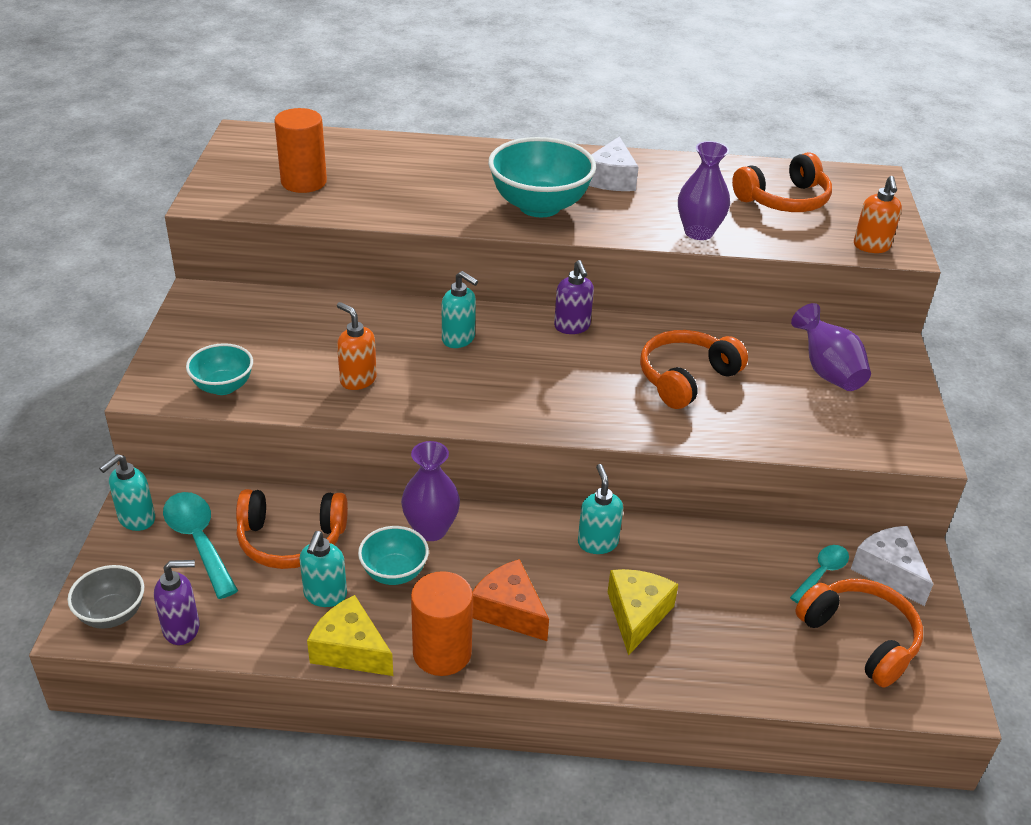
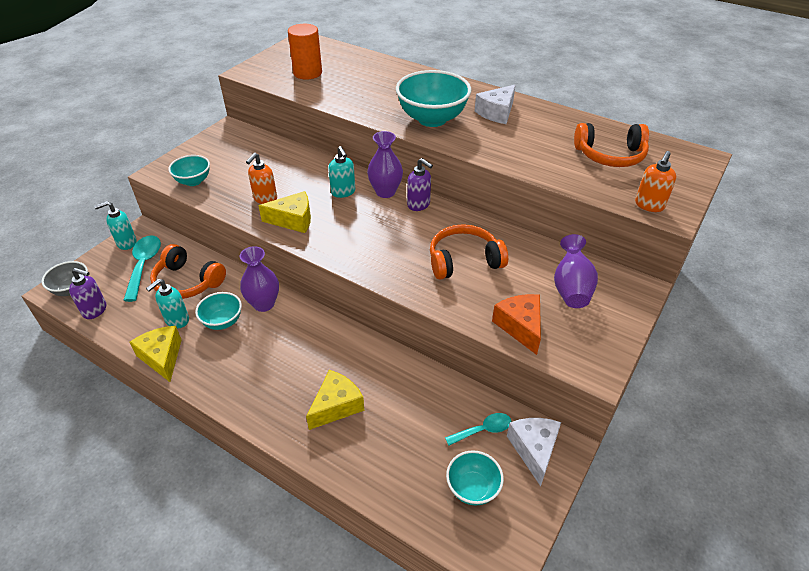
camera: 30 degrees right, 5 degrees up
(358, 380) = (265, 199): orange soap dispenser -> orange soap dispenser turned 135 degrees counterclockwise
(425, 395) = (293, 220): none -> yellow cheese
(442, 653) = (206, 380): orange cylinder -> none
(509, 611) = (264, 371): orange cheese -> orange cheese (520, 326)
(572, 327) = (419, 205): purple soap dispenser -> purple soap dispenser turned 60 degrees counterclockwise
(597, 542) = (352, 349): turquoise soap dispenser -> none
(698, 232) = (524, 162): purple vase -> purple vase (385, 192)
(860, 638) = (472, 488): orange headphones -> turquoise bowl

